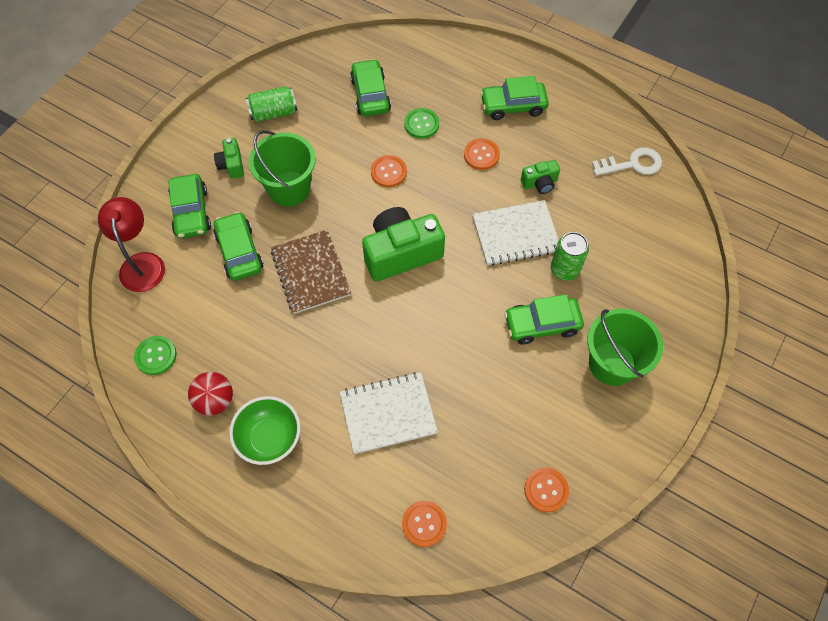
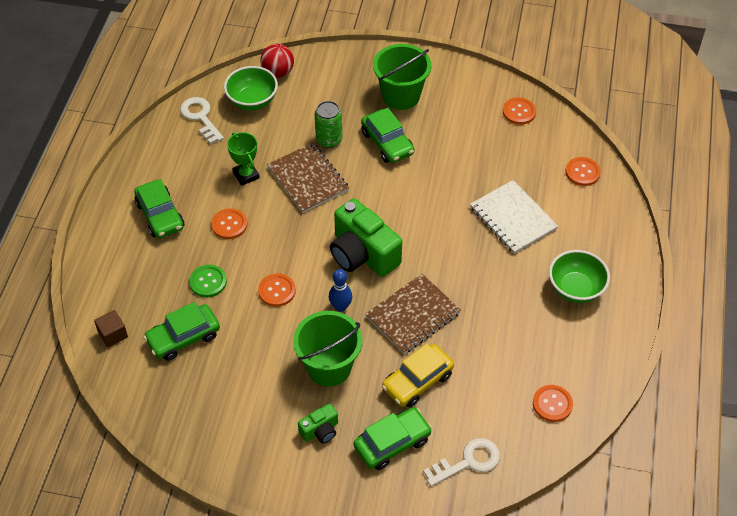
camera: 110 degrees left, 10 degrees down
(141, 263) = (468, 461): red lamp -> white key
(156, 356) = (552, 404): green button -> orange button
(215, 400) = (566, 340): red ball -> red ball (278, 72)
(239, 252) = (417, 381): green car -> yellow car
(273, 113) = (238, 419): green can -> none
(348, 216) = (340, 307): none -> blue bowling pin
(395, 50) = (113, 334): none -> brown cube
(515, 234) = (308, 179): white notebook -> brown notebook
(539, 183) = (246, 175): green camera -> green trophy
(643, 214) = (252, 101): none -> green bowl

